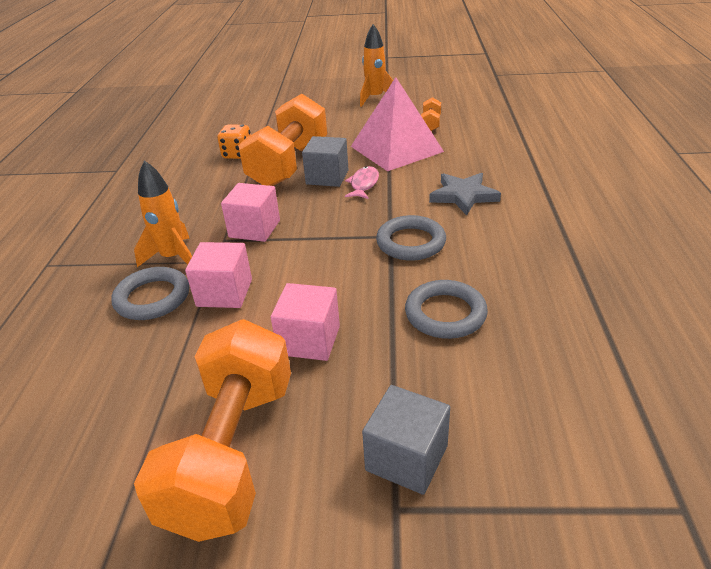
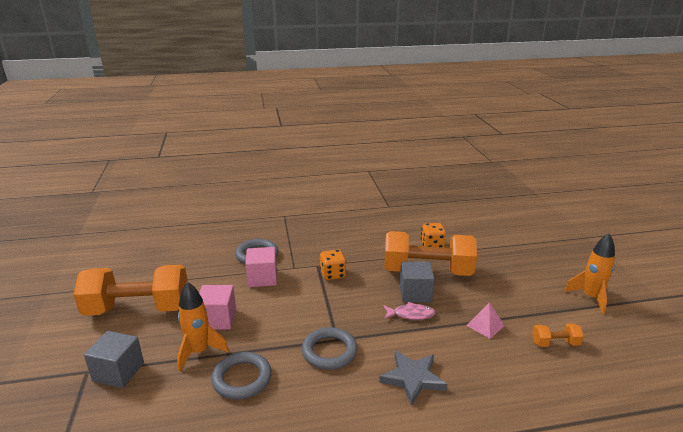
camera: 75 degrees right, 10 degrees down
(173, 258) = (295, 252): orange rocket -> orange rocket (199, 352)
(254, 229) = (333, 274): pink cube -> orange dice
(396, 149) = (485, 325): pink pyramid -> pink pyramid, size x0.42

